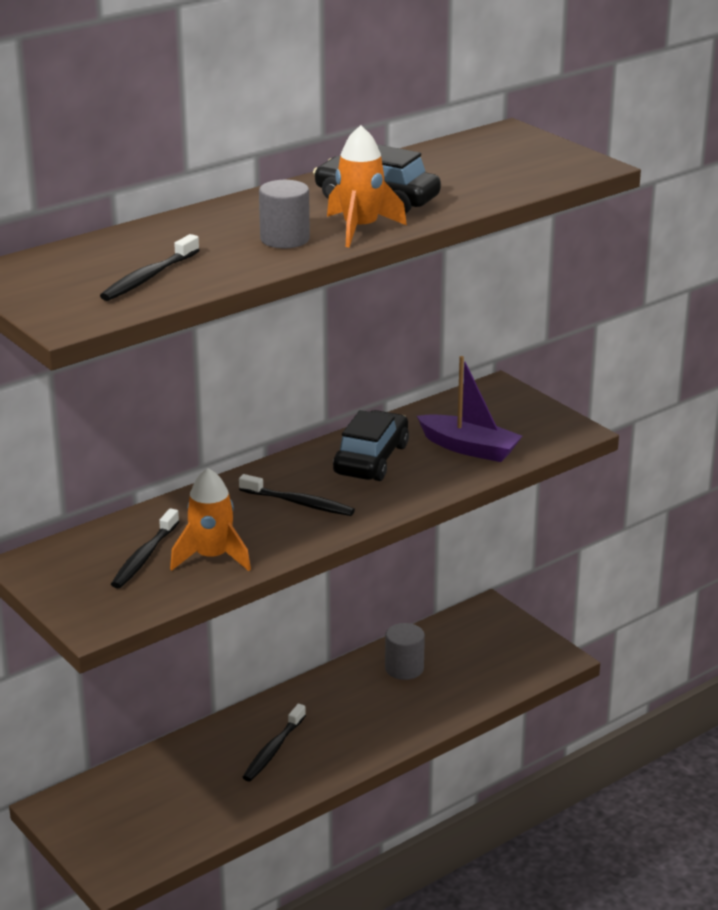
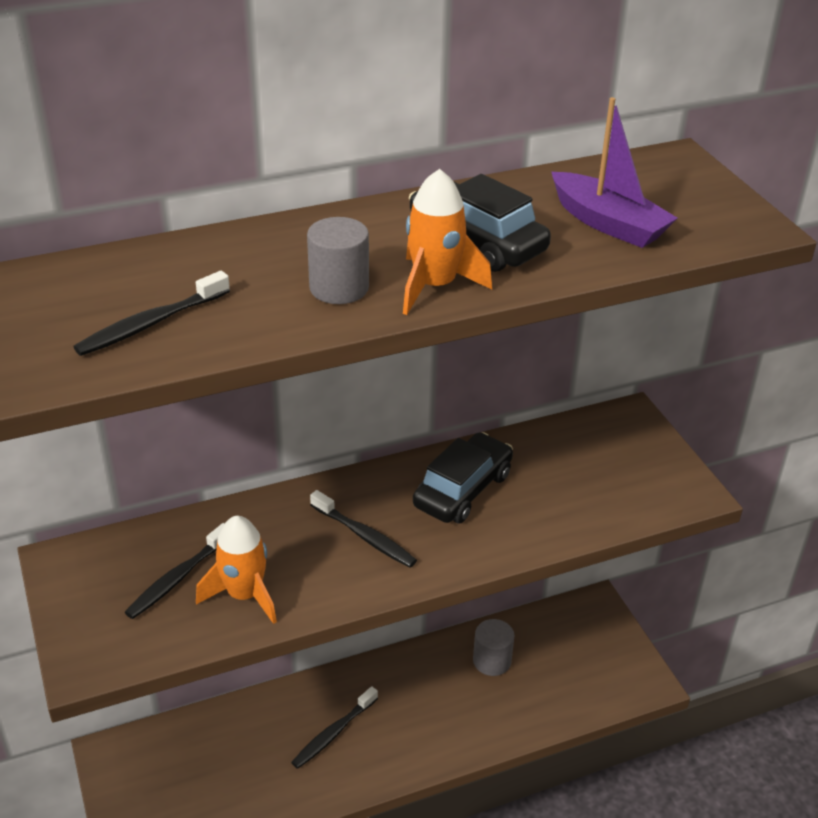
camera: 15 degrees right, 10 degrees up
(469, 448) = (572, 495): purple boat -> purple boat (608, 223)

